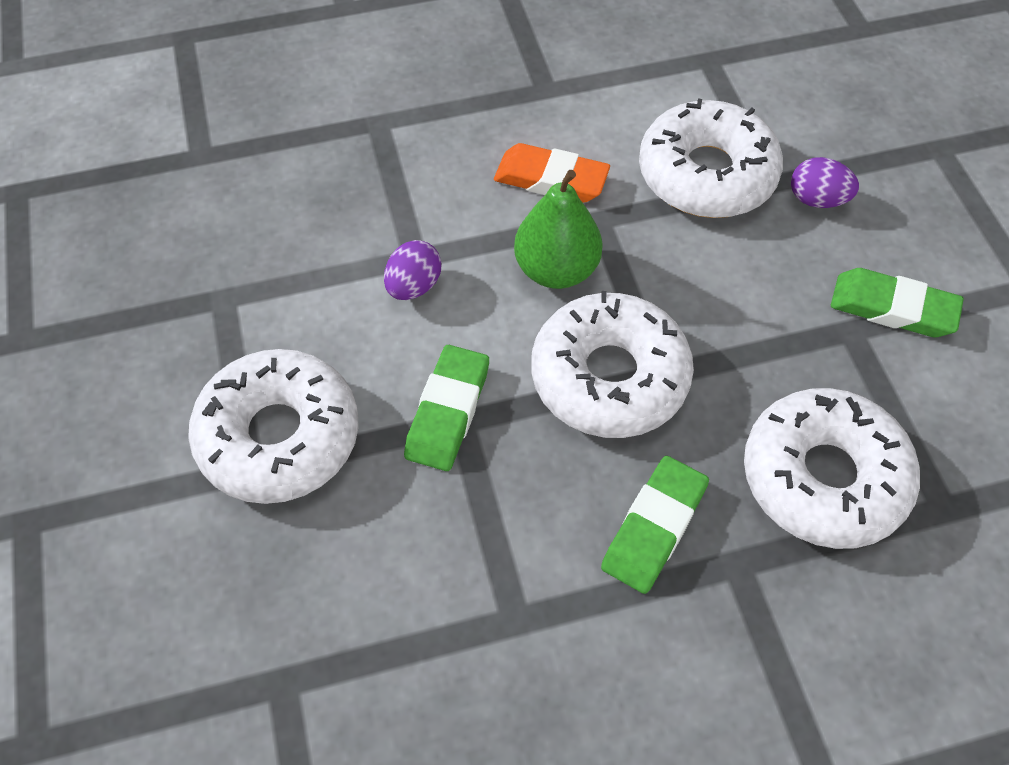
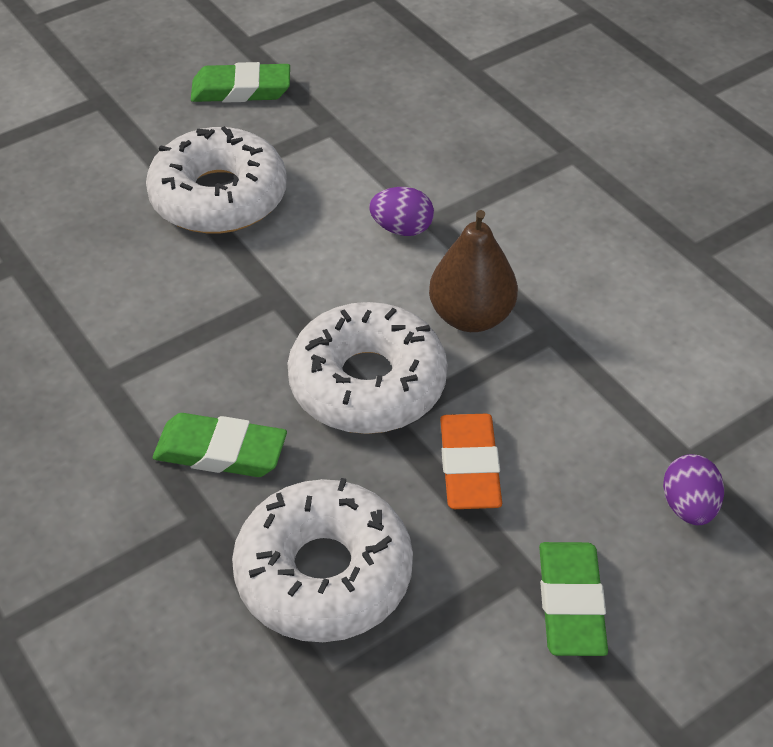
camera: 70 degrees right, 10 degrees down
(447, 412) = (283, 286): green eraser -> green eraser (241, 90)
(551, 179) = (580, 285): orange eraser -> orange eraser (469, 466)
(556, 270) = (471, 316): green pear -> brown pear
(706, 174) = (663, 402): white donut -> none

